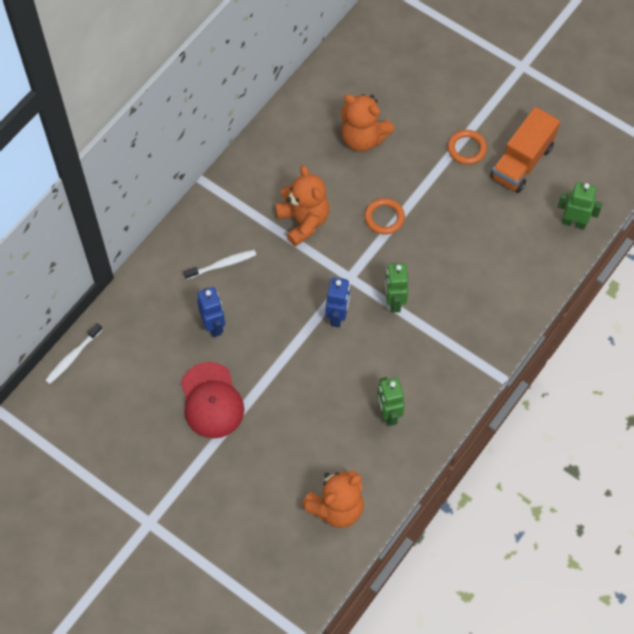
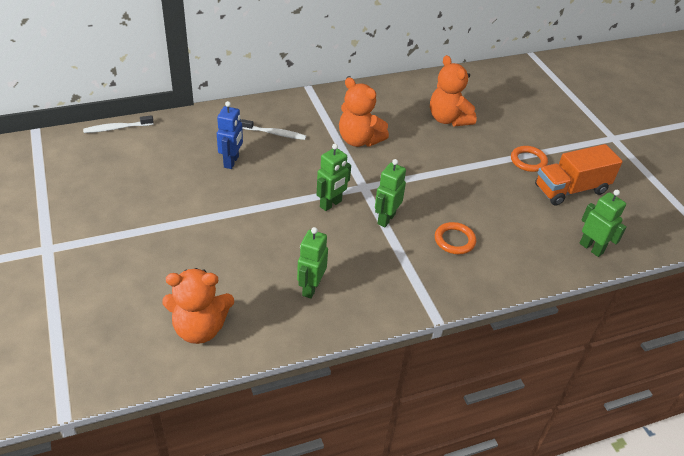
camera: 30 degrees right, 20 degrees down
(211, 400) = (181, 202): red cap -> none
(303, 221) = (359, 140): orange teddy bear -> orange teddy bear turned 120 degrees clockwise
(337, 316) = (331, 204): blue robot -> green robot
(384, 218) = (424, 167): orange ring -> orange ring (454, 240)

